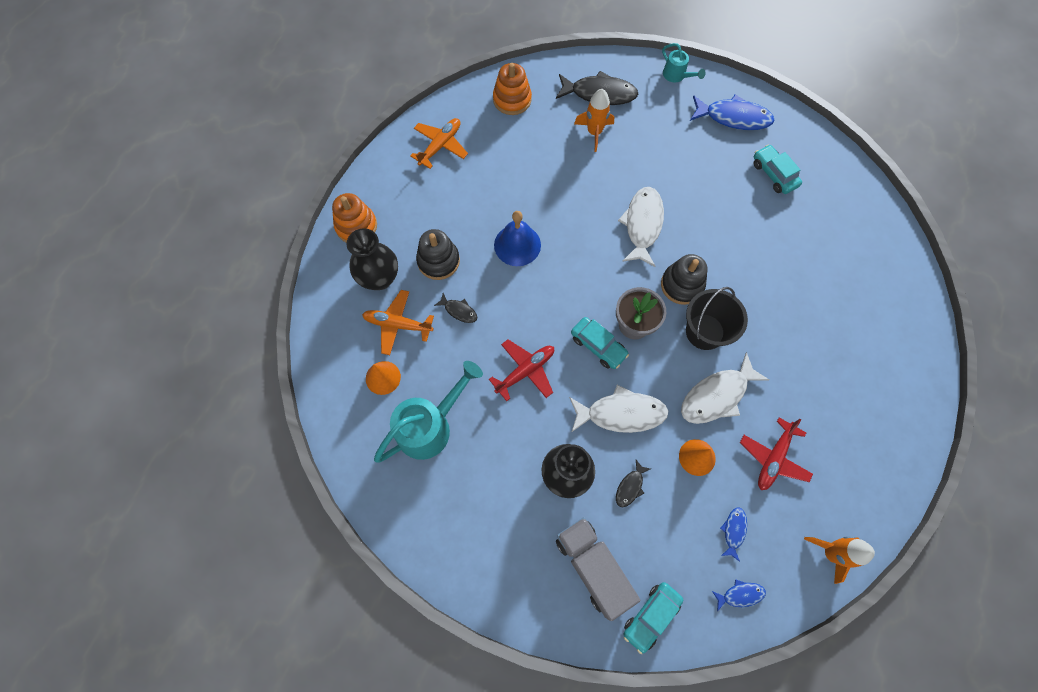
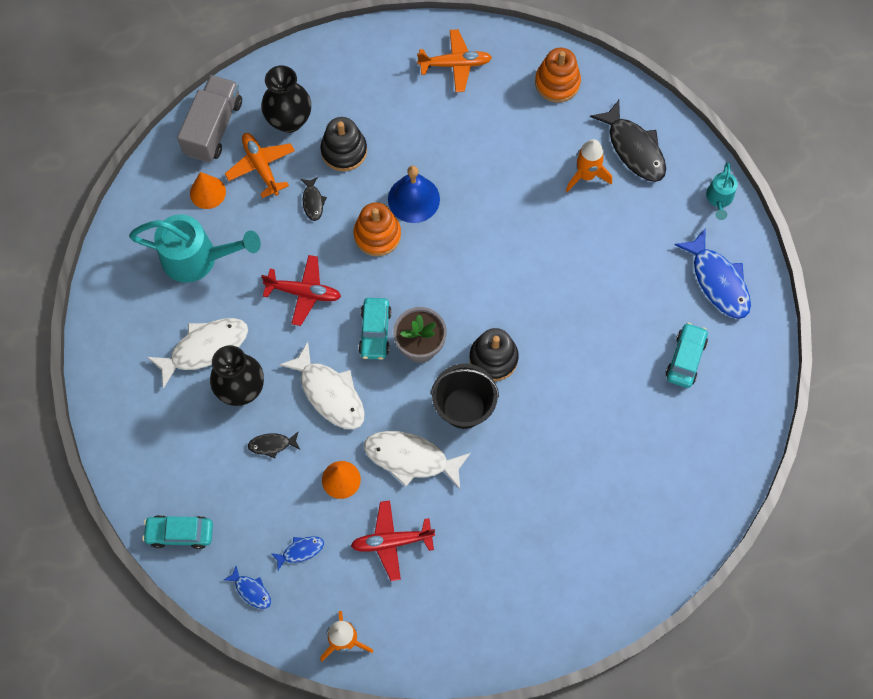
camera: 50 degrees right, 0 degrees up
(356, 226) = (320, 64): orange stacking toy -> orange stacking toy (377, 235)
(593, 567) = (184, 463): grey truck -> grey truck (213, 128)
(642, 225) = (525, 284): white fish -> white fish (205, 348)

